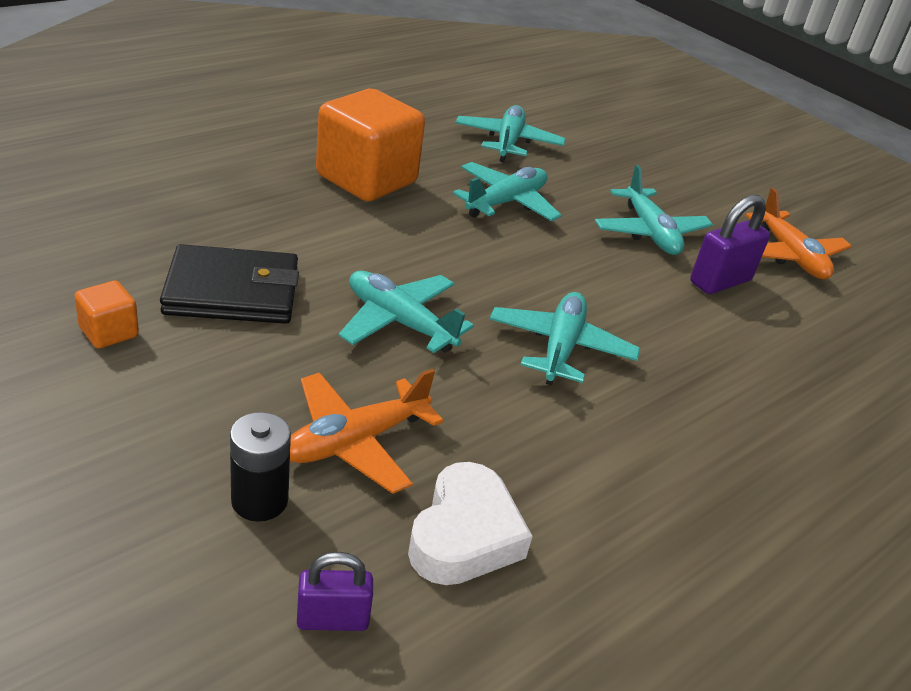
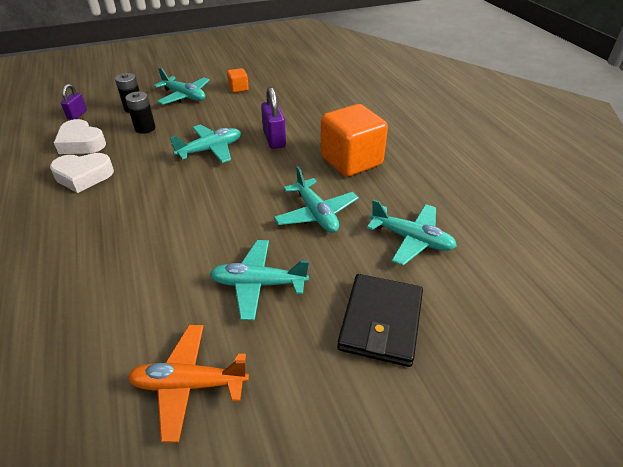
camera: 115 degrees right, 5 degrees up
(232, 291) = (253, 112): black wallet -> black wallet (381, 322)
(355, 441) = (145, 128): orange plane -> black battery
(560, 348) = (161, 196): turquoise plane -> turquoise plane (184, 96)
(572, 471) = (83, 176): none -> white heart
(720, 281) = (179, 303): purple padlock -> purple padlock (274, 139)

